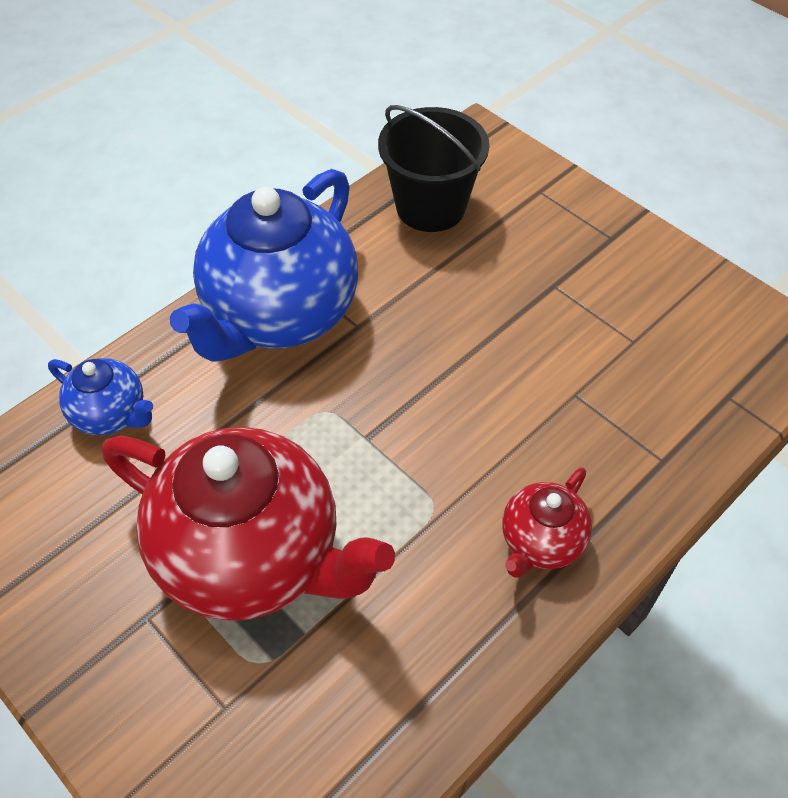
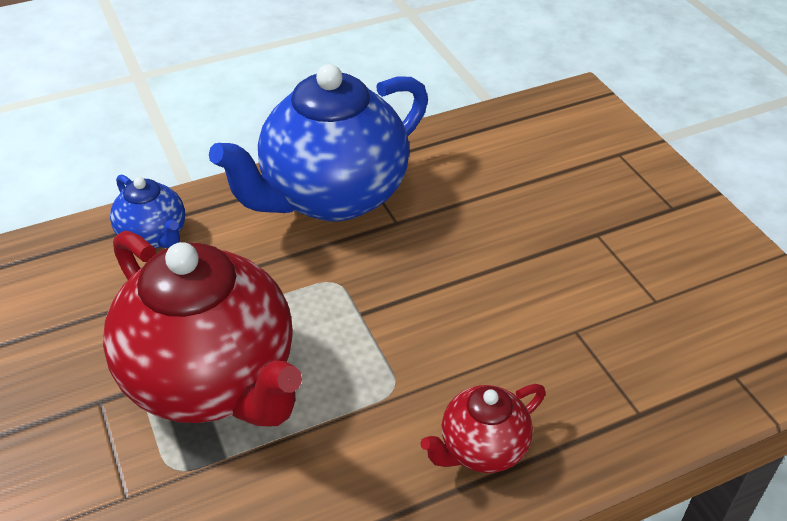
camera: 20 degrees right, 10 degrees down
(430, 207) = (508, 144): black bucket -> none

